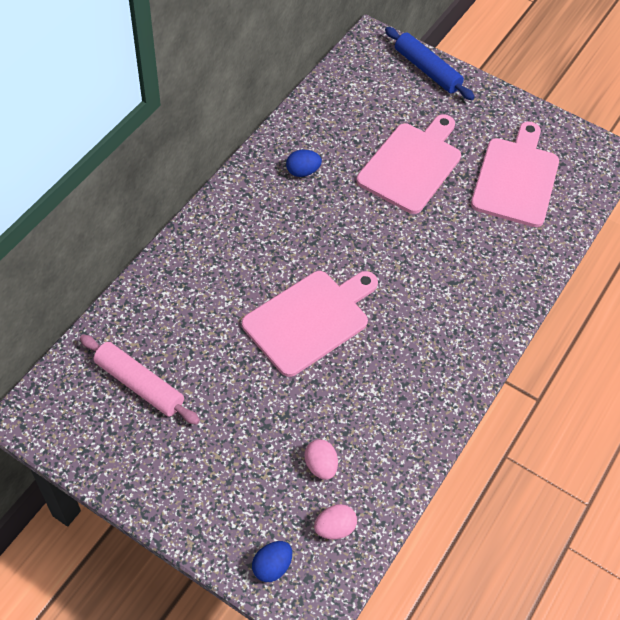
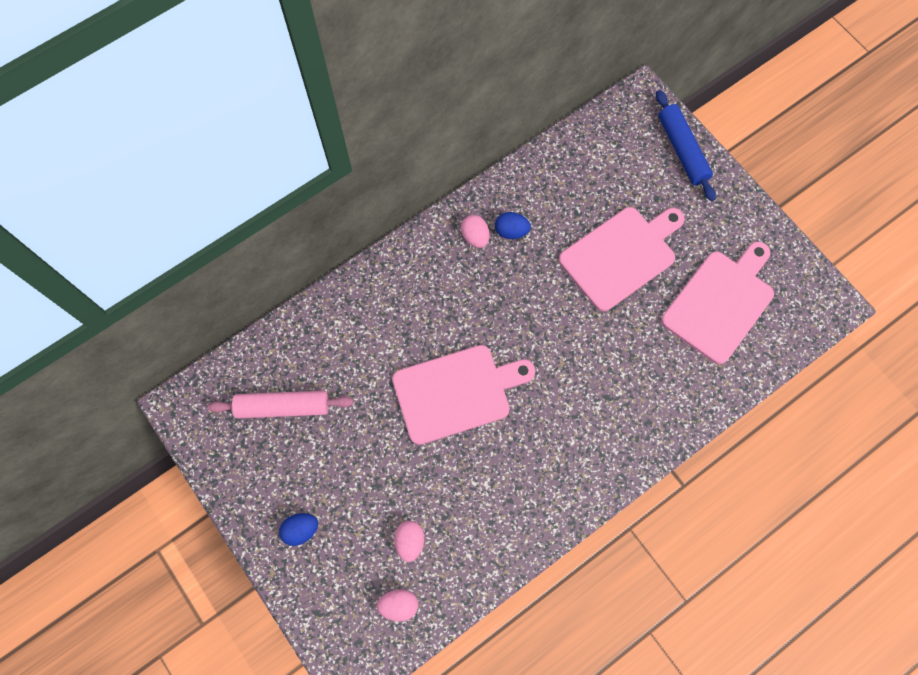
camera: 25 degrees right, 15 degrees up
(139, 384) = (283, 407): pink rolling pin -> pink rolling pin turned 60 degrees counterclockwise
(270, 185) = (475, 237): none -> pink egg
(272, 566) = (332, 620): blue egg -> blue egg (301, 530)

